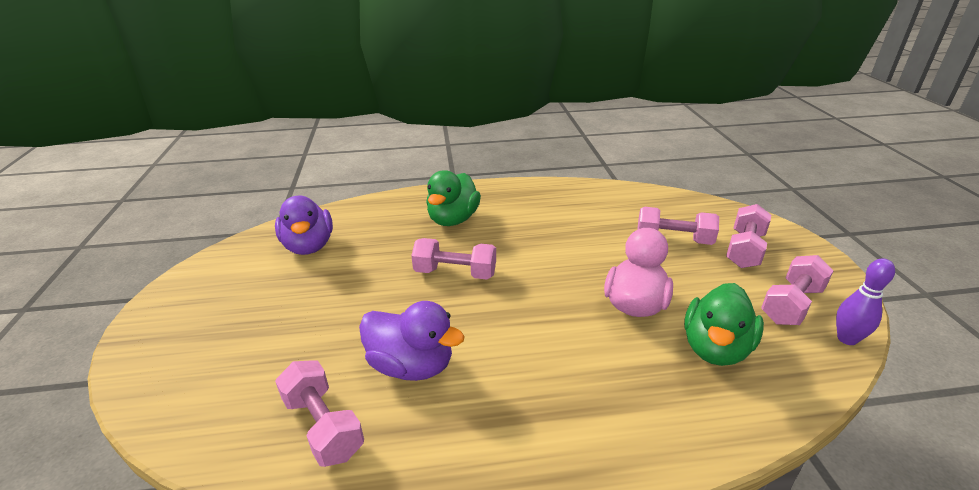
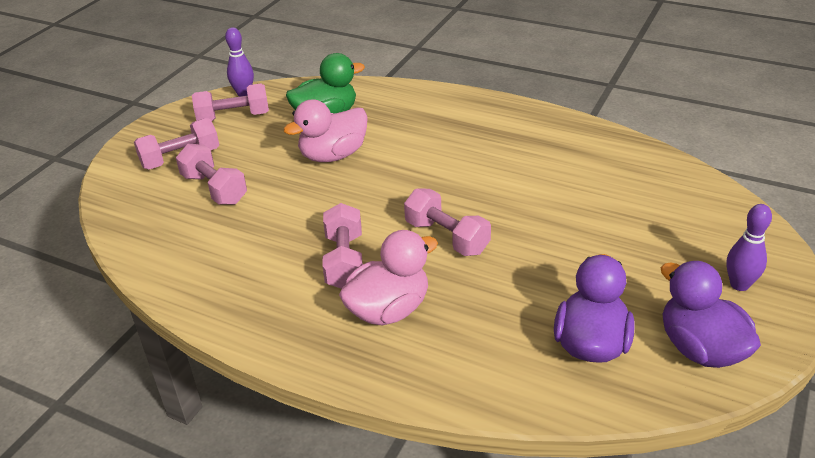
camera: 145 degrees left, 5 degrees up
(186, 325) = (739, 285): none -> purple bowling pin
(323, 426) = (617, 165): pink dumbbell -> pink dumbbell (344, 261)
(411, 366) = (538, 177): purple duck -> purple duck (700, 348)
(453, 219) = (388, 310): green duck -> pink duck

